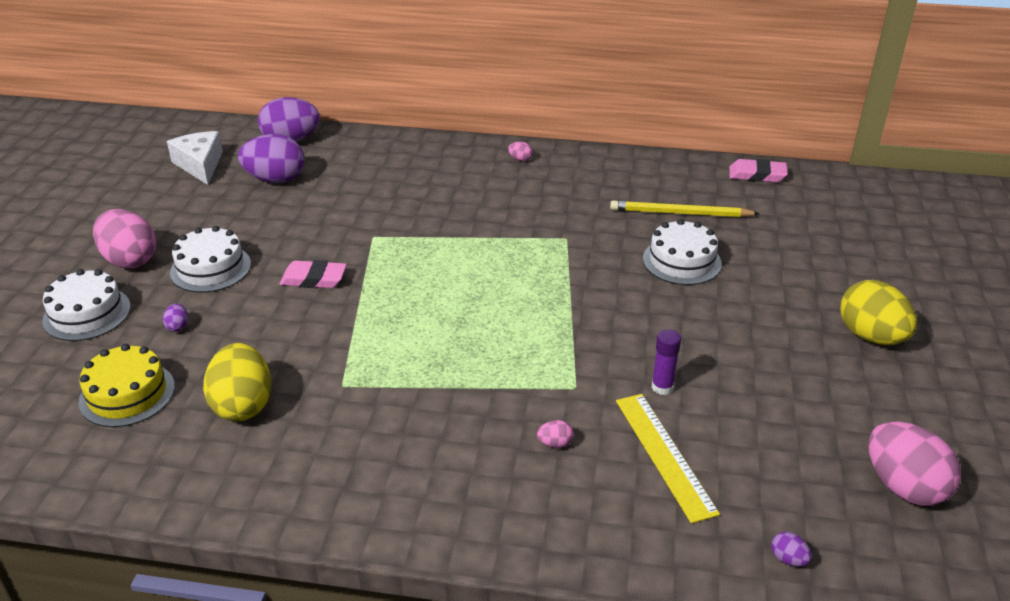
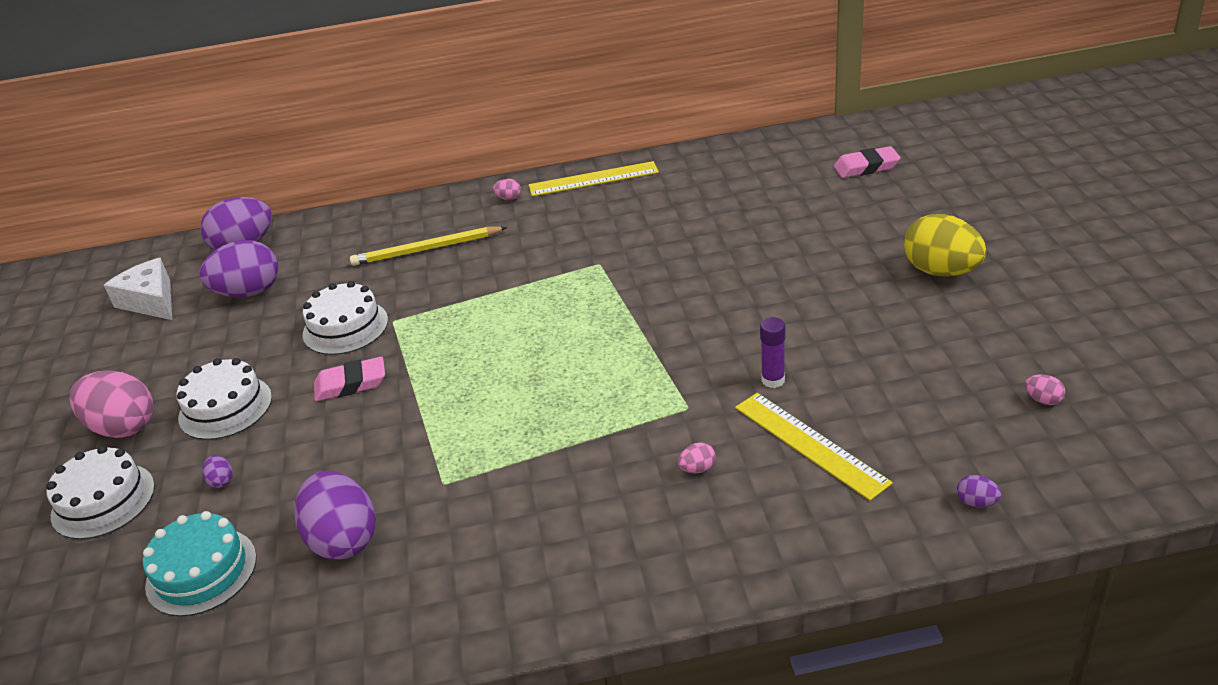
camera: 15 degrees left, 0 degrees up
(127, 394) = (201, 571): yellow cake -> turquoise cake
(243, 405) = (343, 539): yellow egg -> purple egg
(600, 162) = (593, 179): none -> yellow ruler
(680, 213) = (700, 207): yellow pencil -> yellow pencil (426, 249)
(681, 261) = (726, 253): white cake -> white cake (345, 327)
(757, 175) = (754, 149): pink eraser -> pink eraser (866, 167)
(904, 486) = (1043, 400): pink egg -> pink egg, size x0.41

